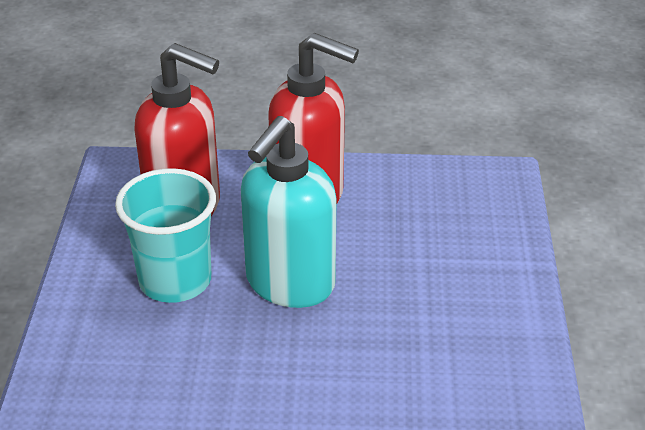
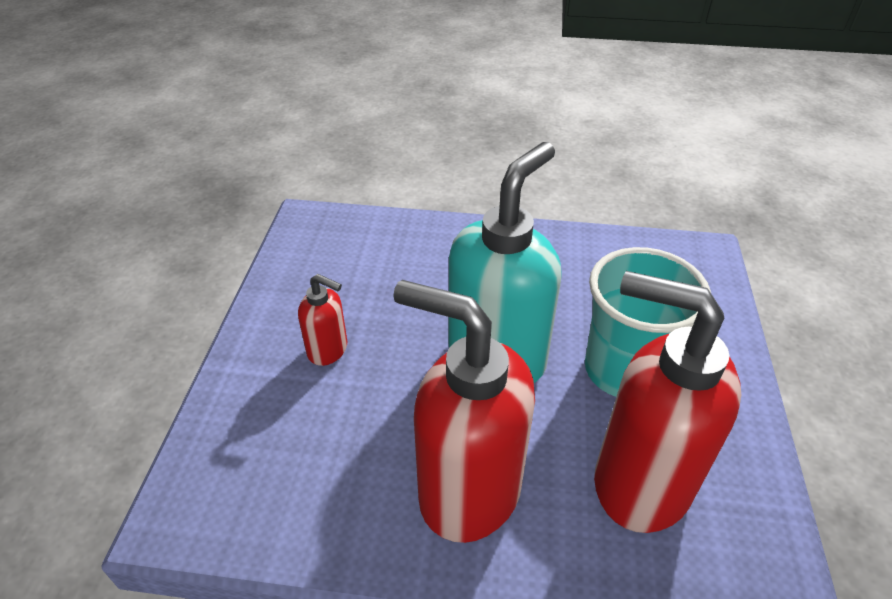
camera: 175 degrees left, 5 degrees up
(446, 281) = (328, 350): none -> red soap dispenser

